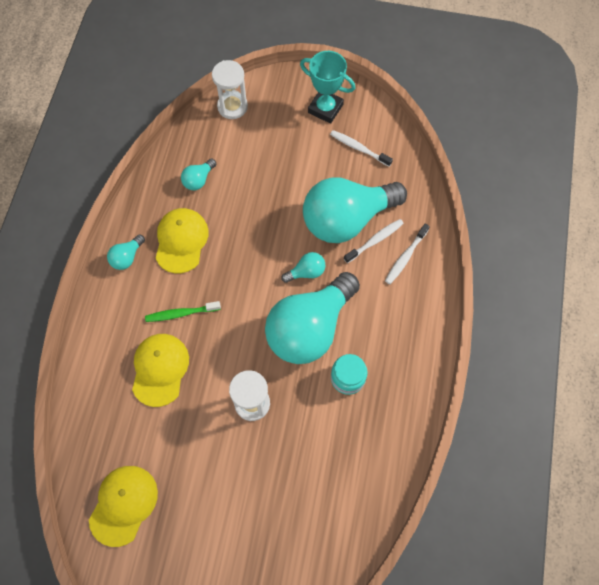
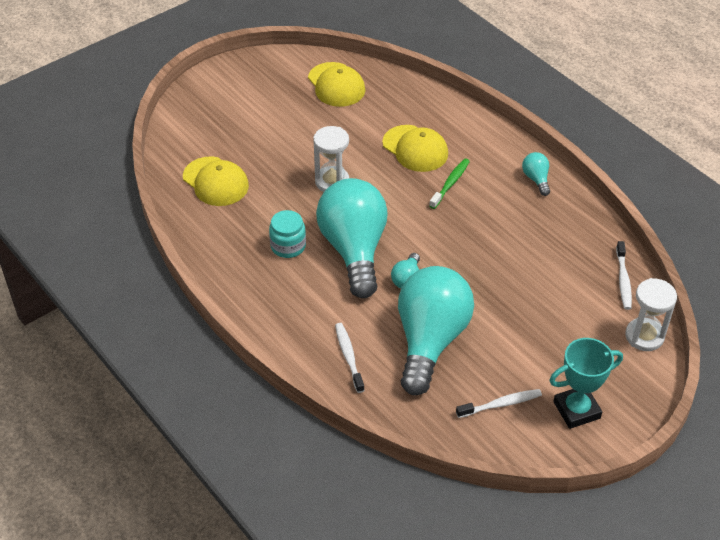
camera: 130 degrees right, 20 degrees down
(181, 241) = (520, 218): yellow cap -> yellow cap (215, 182)
(198, 180) = (575, 263): turquoise light bulb -> none
(375, 240) = (388, 346): white toothbrush -> white toothbrush (623, 280)

